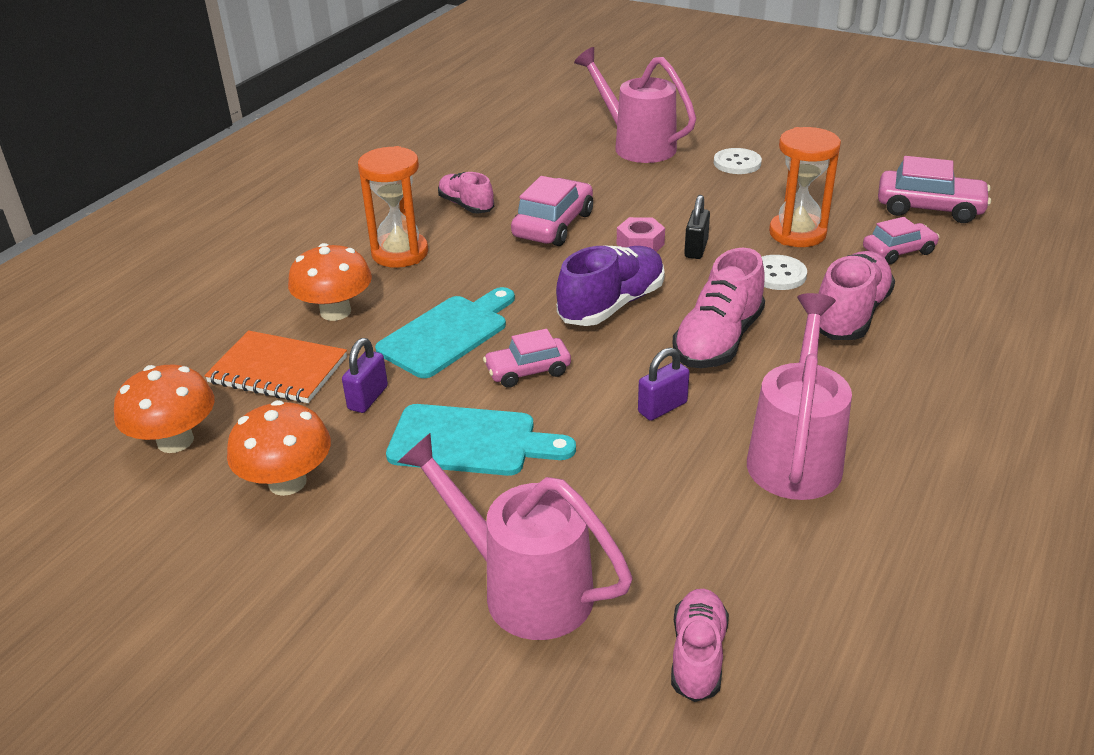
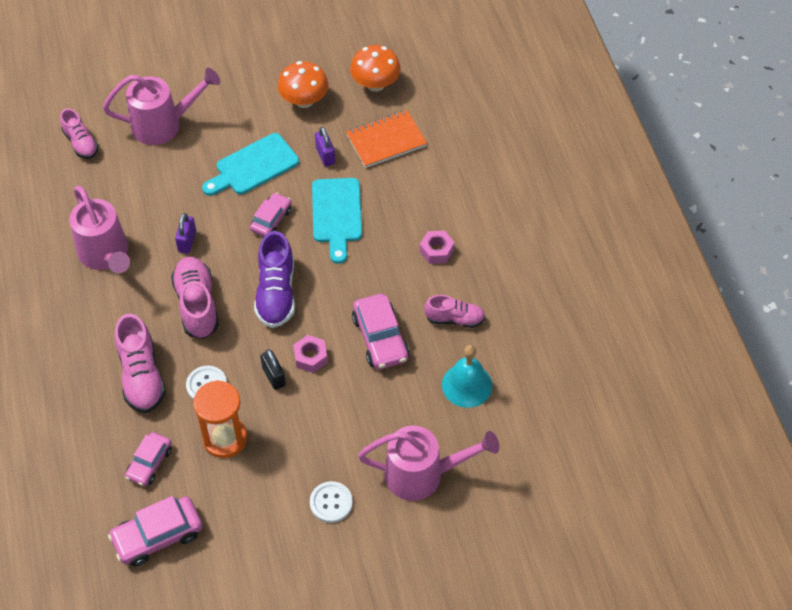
camera: 135 degrees right, 20 degrees up
(335, 312) = (410, 189): orange mushroom -> none
(400, 253) = (436, 251): orange hourglass -> pink nut
(524, 169) = (467, 385): none -> turquoise bell

